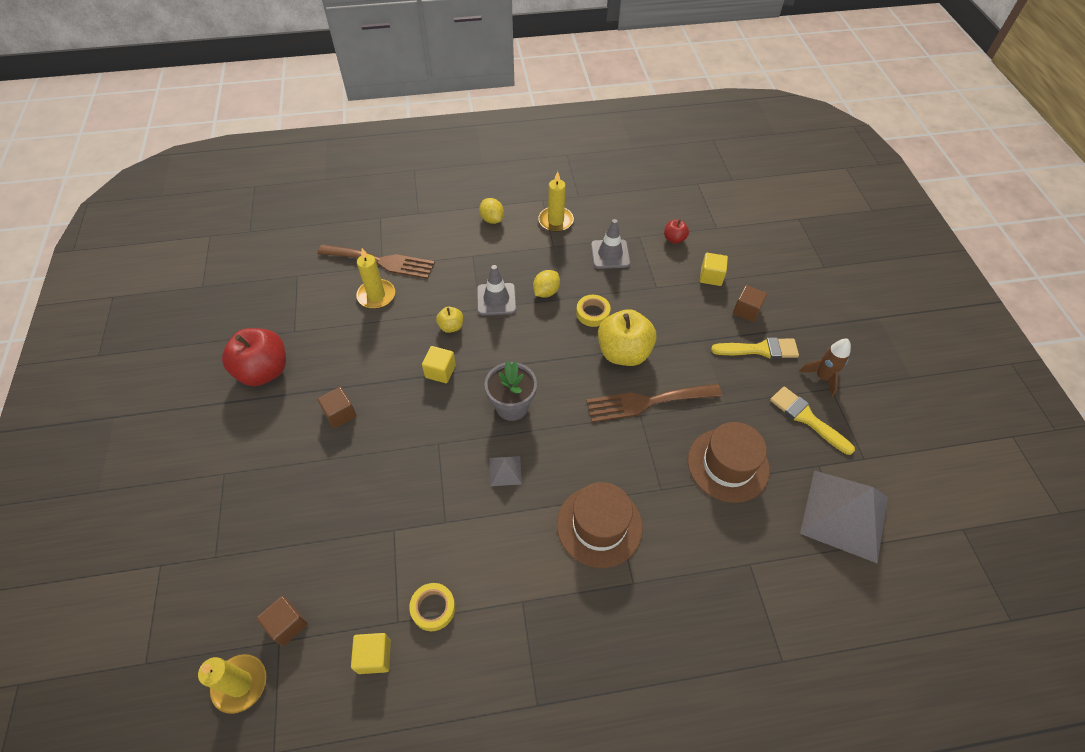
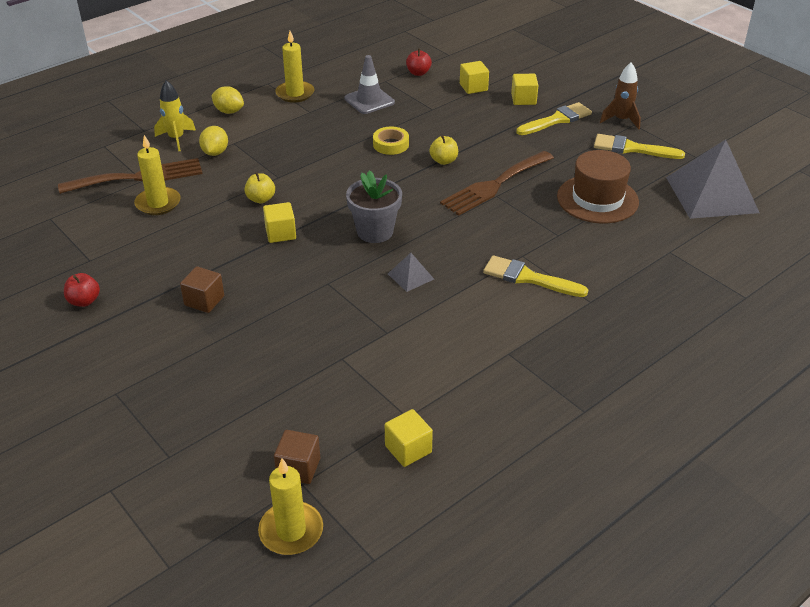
camera: 30 degrees left, 15 degrees down
(264, 371) = (84, 301): red apple -> red apple, size x0.48
(433, 608) = (432, 393): yellow tape -> none
(434, 232) = (176, 139): none -> yellow rocket
(496, 299) = (288, 165): grey traffic cone -> none
(546, 292) = (332, 144): yellow lemon -> yellow lemon (215, 152)
(599, 525) = (528, 278): brown hat -> yellow brush
(623, 352) = (443, 161): yellow apple -> yellow apple, size x0.48
(746, 311) = (523, 99): brown cube -> yellow cube

